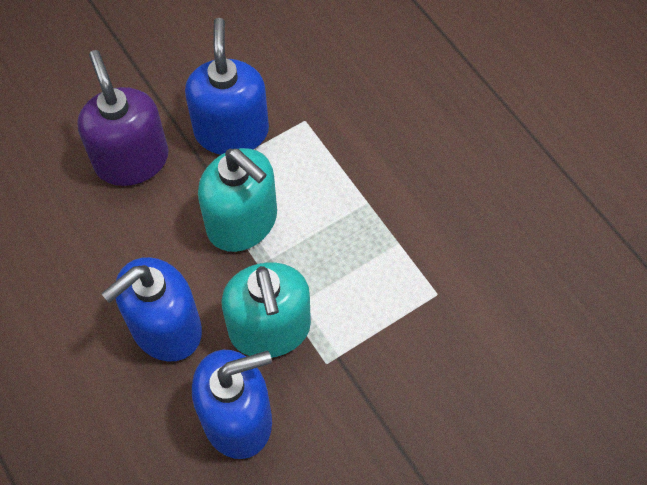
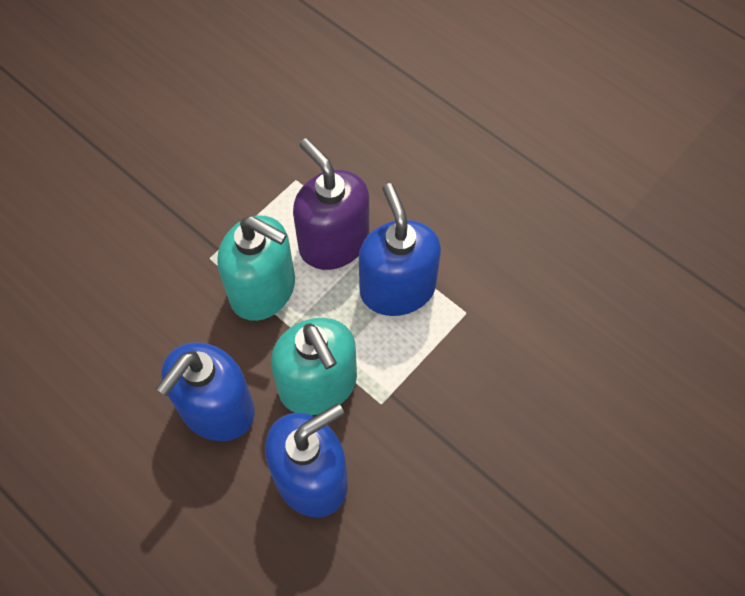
camera: 15 degrees left, 0 degrees up
(131, 160) = (137, 255): purple soap dispenser -> purple soap dispenser (333, 242)
(231, 131) = (228, 205): blue soap dispenser -> blue soap dispenser (397, 288)

